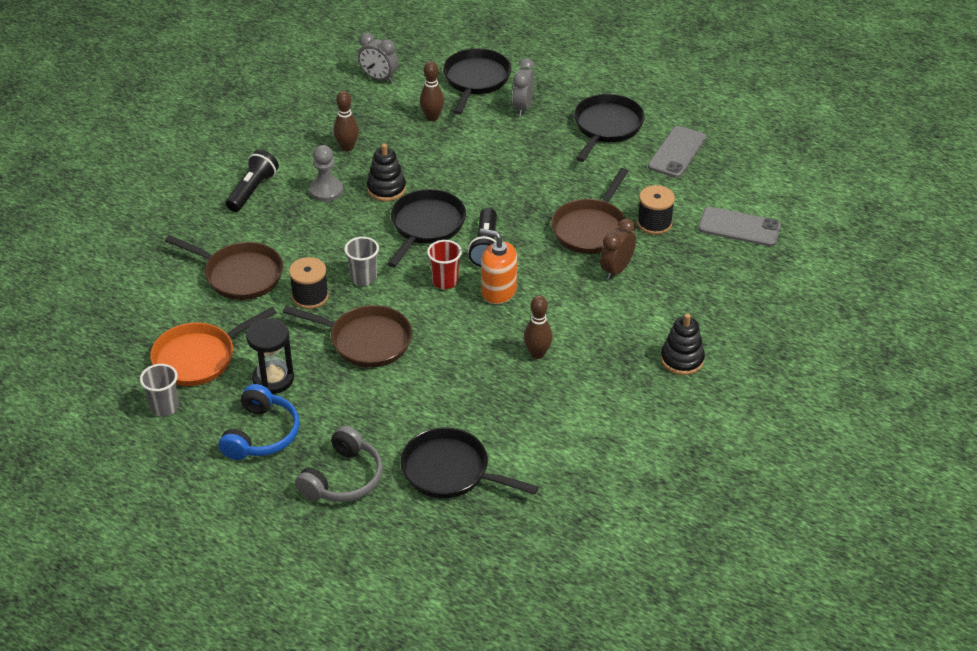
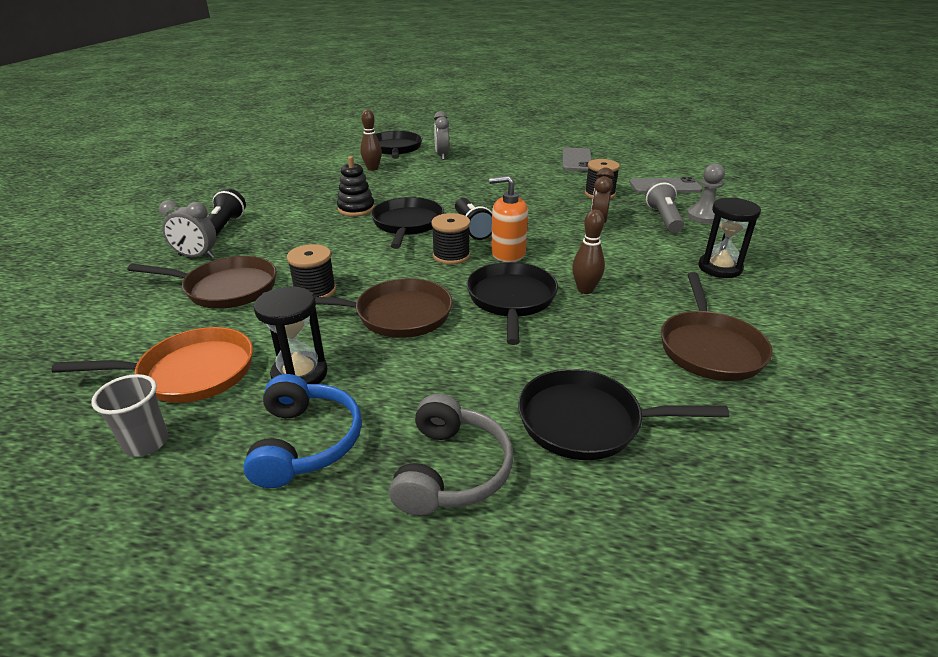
camera: 20 degrees left, 10 degrees down
(199, 357) = (190, 373): orange pan -> orange pan turned 135 degrees counterclockwise
(326, 191) = (298, 218): grey pawn -> grey pawn (703, 216)
(347, 147) = (307, 192): brown bowling pin -> none
(363, 278) = (367, 267): grey cup -> none
(379, 78) = (316, 157): grey clock -> grey clock (196, 256)
(445, 281) = (451, 256): red cup -> black spool
(591, 228) = (553, 204): brown pan -> brown pan (709, 348)
(606, 127) = (513, 156): black pan -> black pan (511, 300)
(682, 360) = (719, 268): black stacking toy -> black hourglass
(690, 279) = (663, 218): none -> grey flashlight

